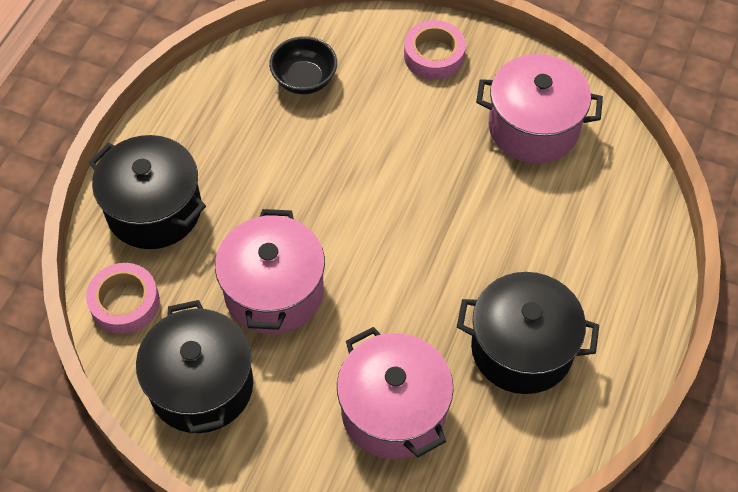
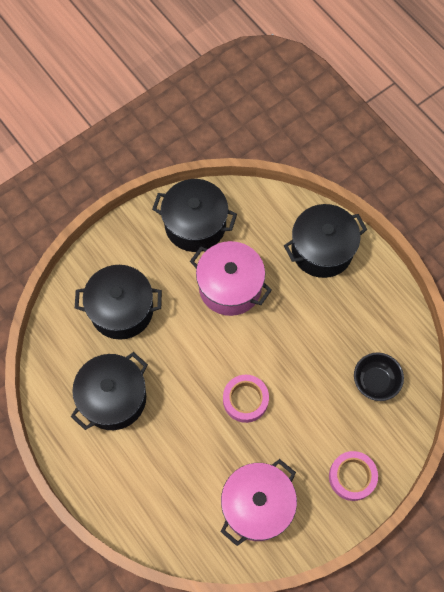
camera: 120 degrees right, 10 degrees up
(125, 303) = (268, 210): pink tape -> pink tape (245, 400)
(393, 411) = (121, 310): pink pot -> black pot

